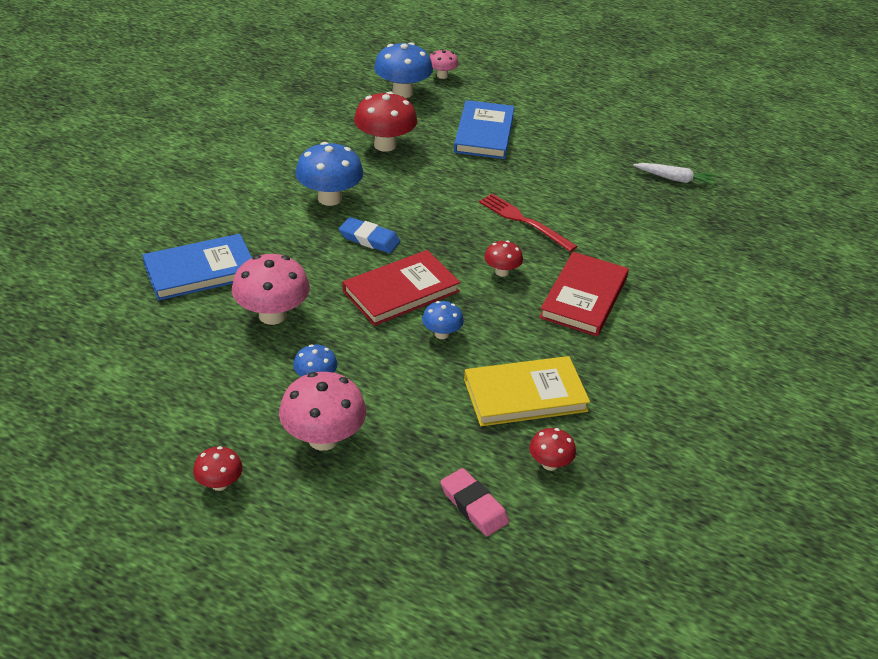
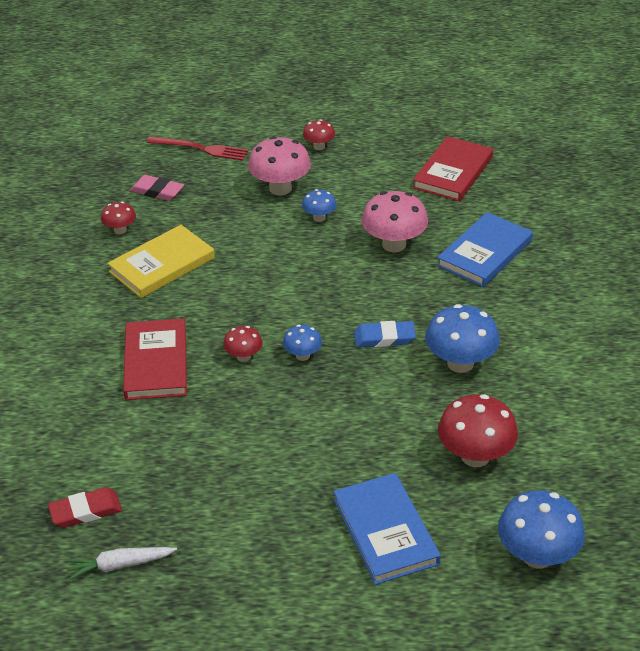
camera: 155 degrees right, 0 degrees up
(401, 291) = (315, 302): red book -> red book (453, 172)
(441, 334) = (255, 283): blue mushroom -> blue mushroom (302, 355)
(442, 76) = (521, 619): pink mushroom -> none
(524, 221) = (258, 422): red fork -> red fork (201, 149)
(689, 216) = (85, 511): none -> red eraser

